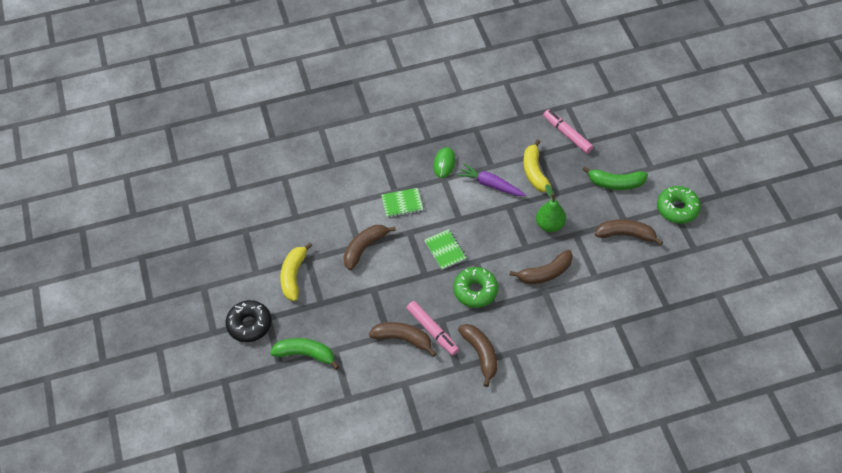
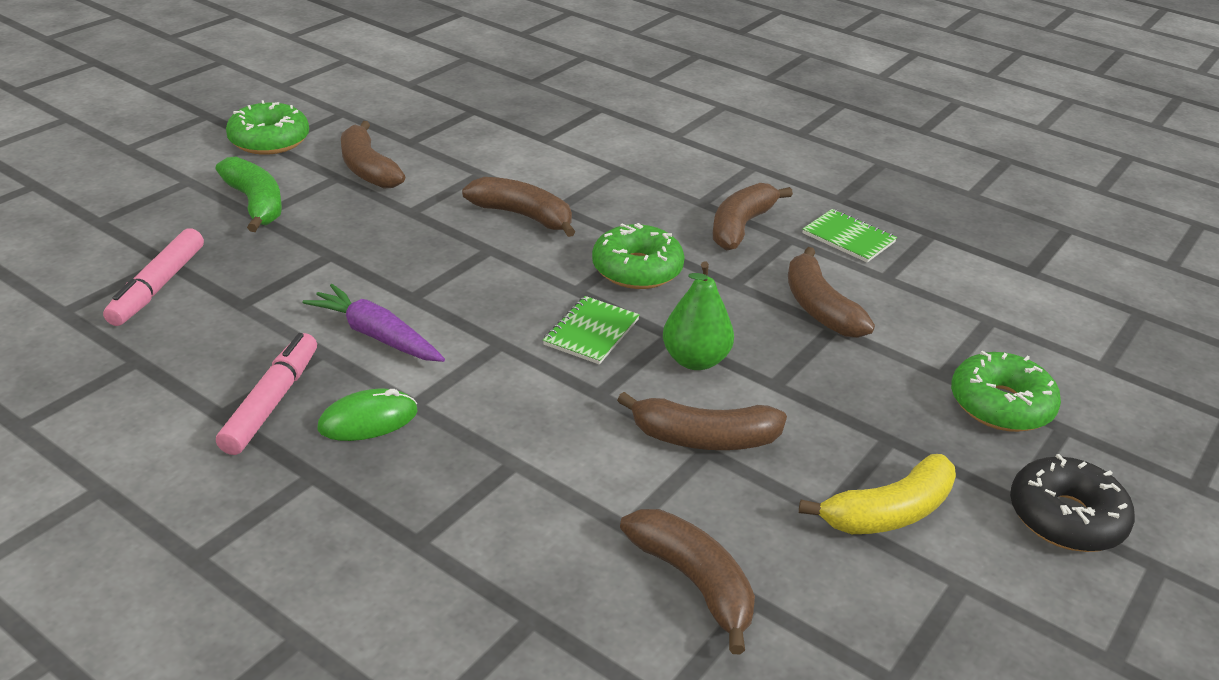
camera: 130 degrees left, 20 degrees down
(305, 354) = (1000, 405): green banana -> green donut
(313, 207) = (694, 582): none -> brown banana
(402, 203) = (538, 435): green notebook -> green notebook (848, 238)
(432, 331) = (764, 284): pink marker -> pink marker (271, 402)
(490, 184) = (376, 335): purple carrot -> purple carrot turned 135 degrees clockwise
(534, 172) = (296, 294): yellow banana -> none
(549, 225) = (415, 240): green pear -> green pear (695, 360)

